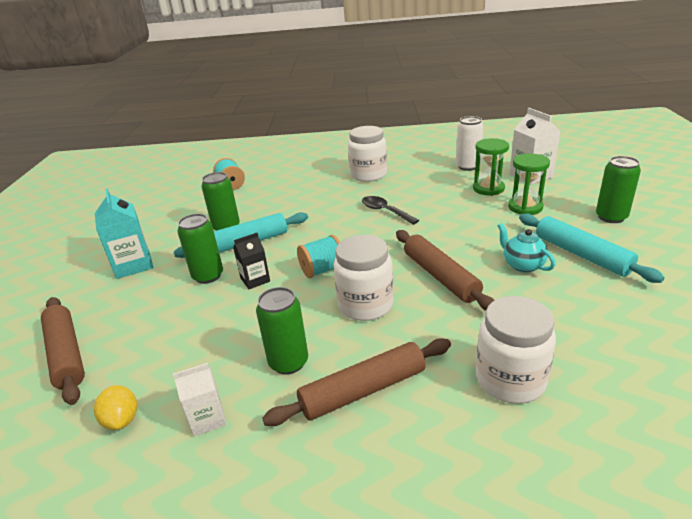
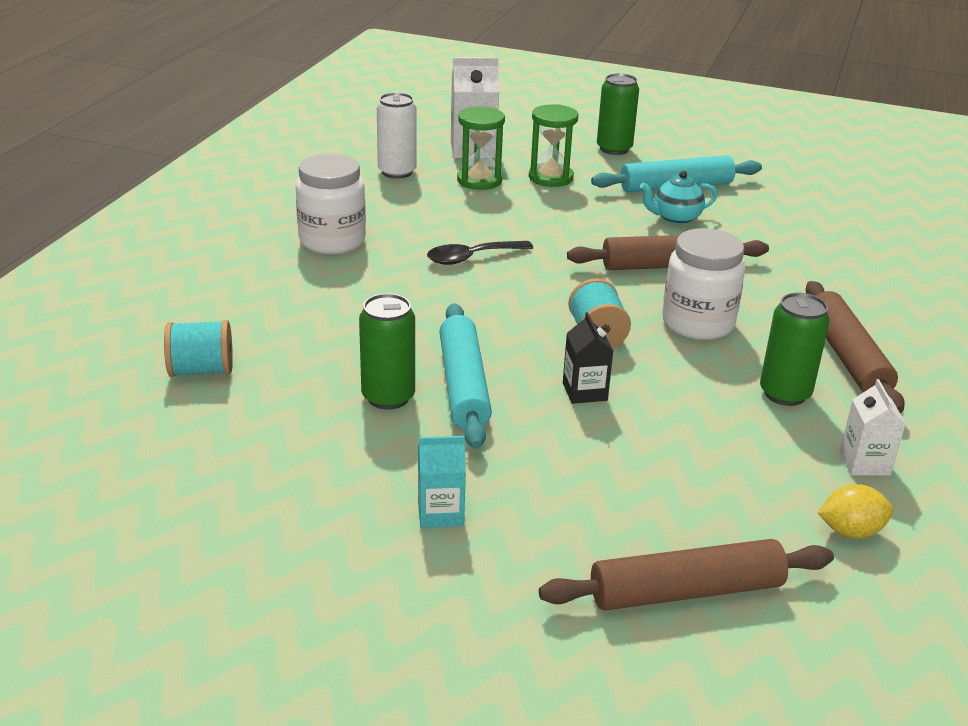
camera: 75 degrees left, 0 degrees up
(133, 265) = (440, 513): turquoise carton -> turquoise carton, size x0.61
(208, 276) = (542, 433): green can -> none
(510, 380) = (855, 281): white jar -> none

